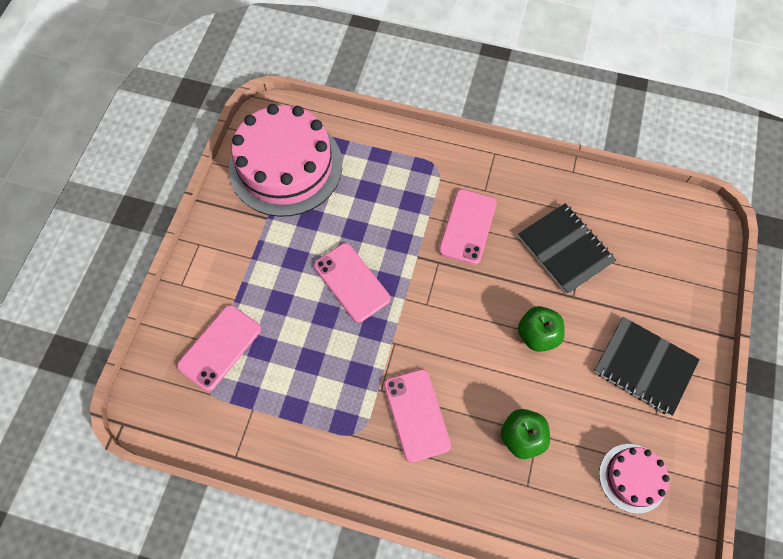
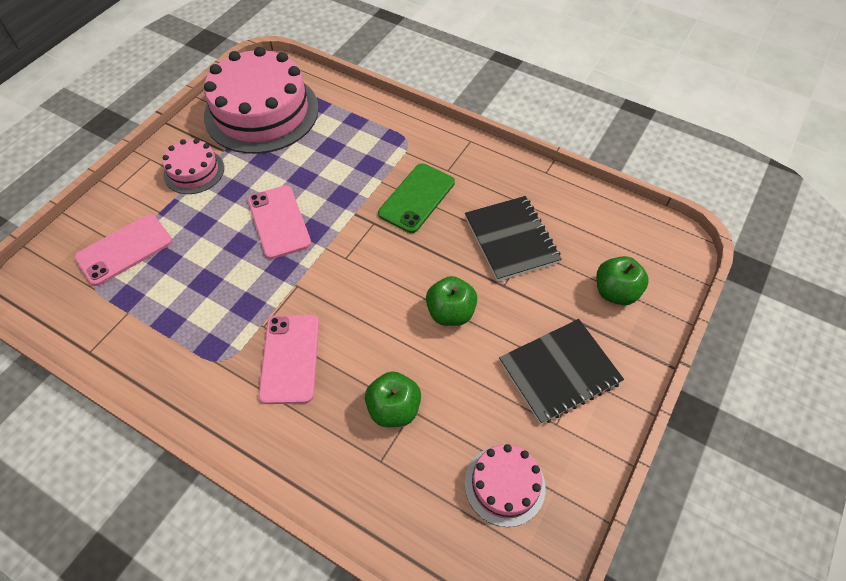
camera: 15 degrees right, 10 degrees down
(248, 248) = (194, 171): none -> pink cake
(468, 226) = (417, 198): pink phone -> green phone
(644, 366) = (559, 372): black notebook -> black notebook turned 75 degrees counterclockwise
(668, 279) = (615, 292): none -> green apple

